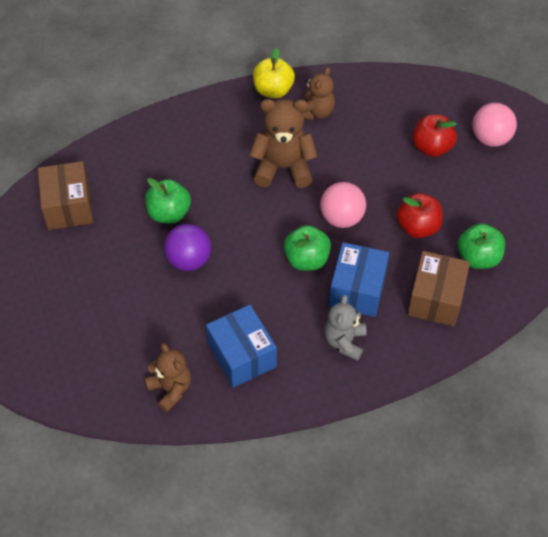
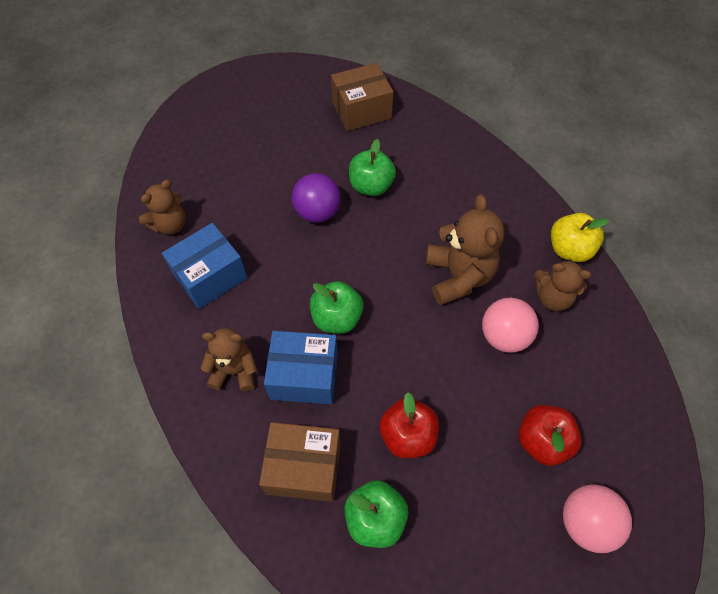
camera: 80 degrees right, 5 degrees up
(341, 218) = (402, 346): pink ball -> pink ball (504, 336)
(344, 341) = (234, 371): grey teddy bear -> brown teddy bear

